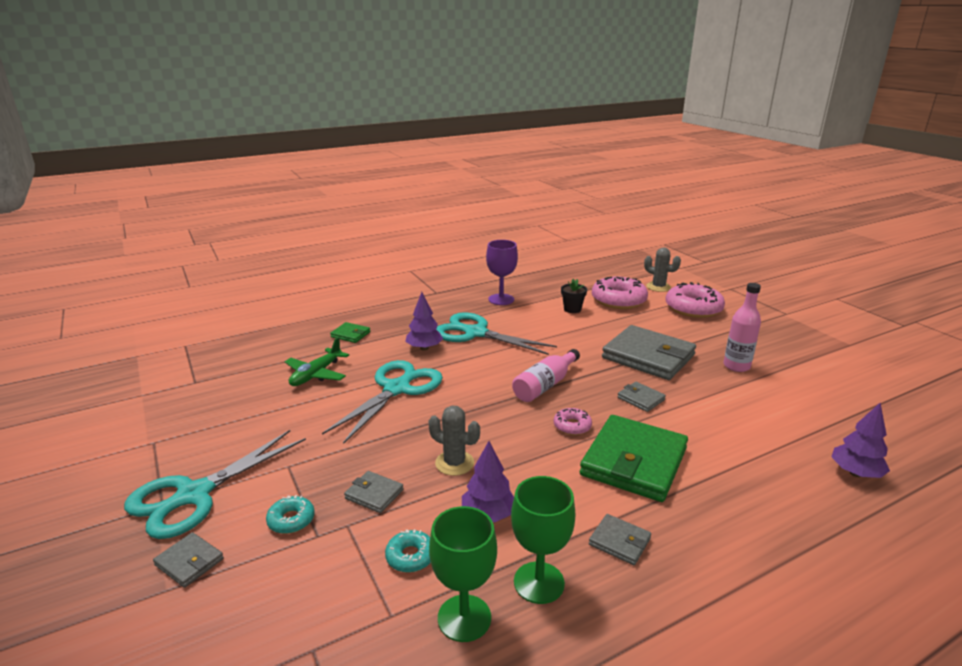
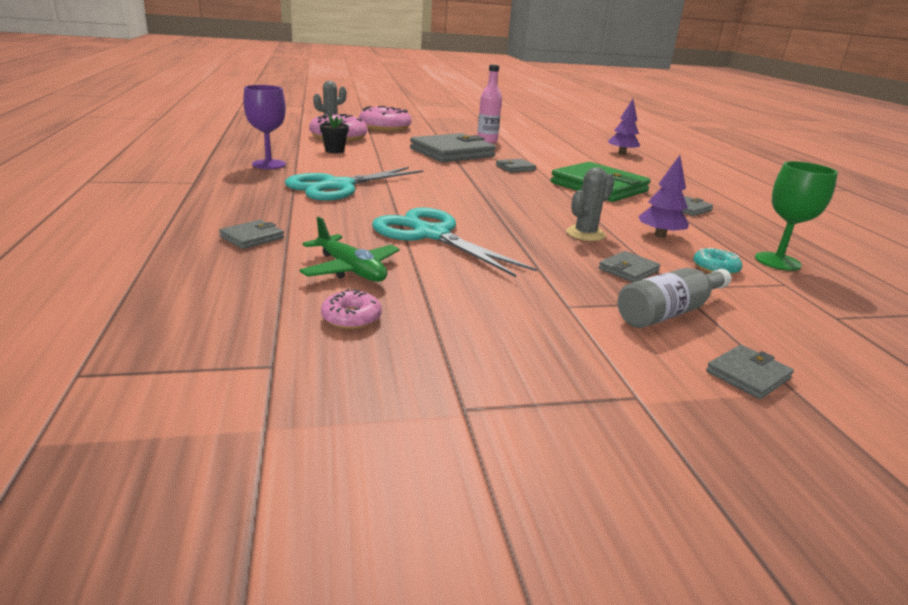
camera: 75 degrees left, 0 degrees up
(193, 495) = (619, 371): turquoise scissors -> none
(291, 520) = (669, 312): turquoise donut -> grey bottle
(350, 334) = (252, 237): green wallet -> grey wallet
(424, 348) = (345, 210): purple tree -> none
(539, 582) = (734, 235): green goblet -> none
(545, 385) = (473, 185): pink bottle -> none
(572, 426) = (544, 191): pink donut -> pink donut (351, 317)

